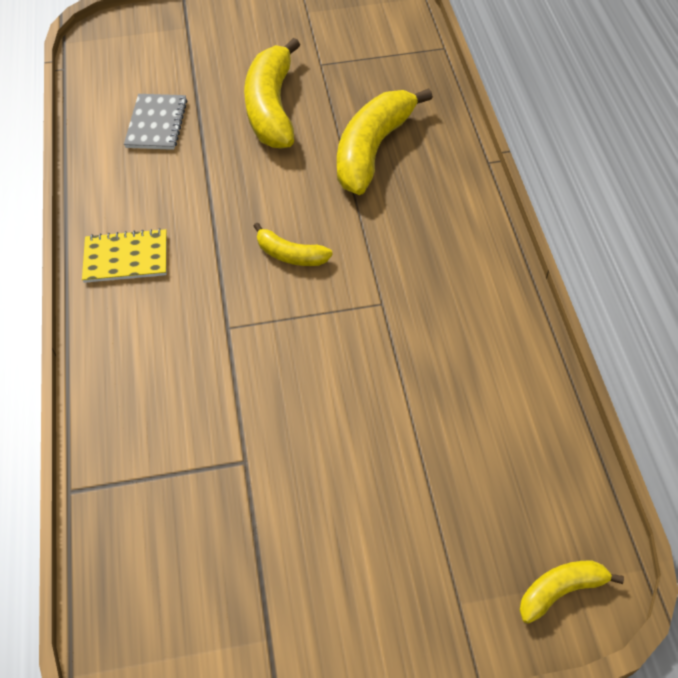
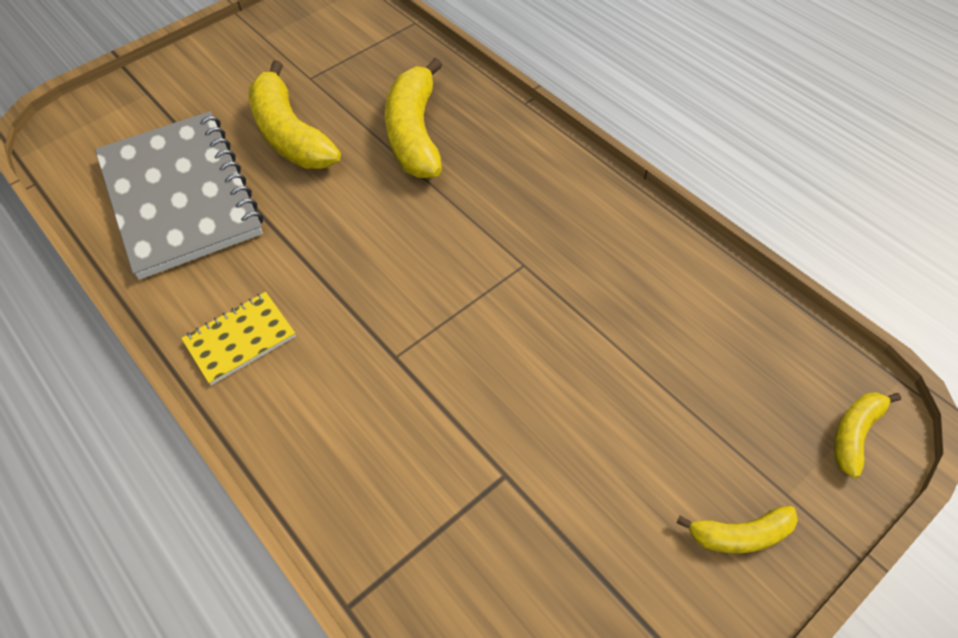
camera: 30 degrees left, 0 degrees up
(156, 123) = (180, 196): grey notebook -> grey notebook, size x2.19
(290, 255) = (406, 260): yellow banana -> yellow banana (740, 535)

